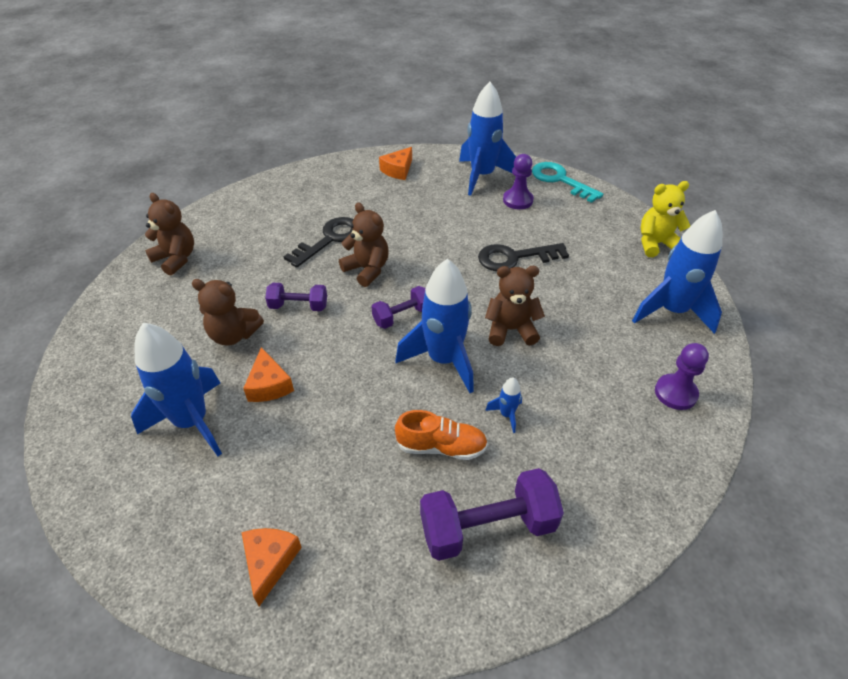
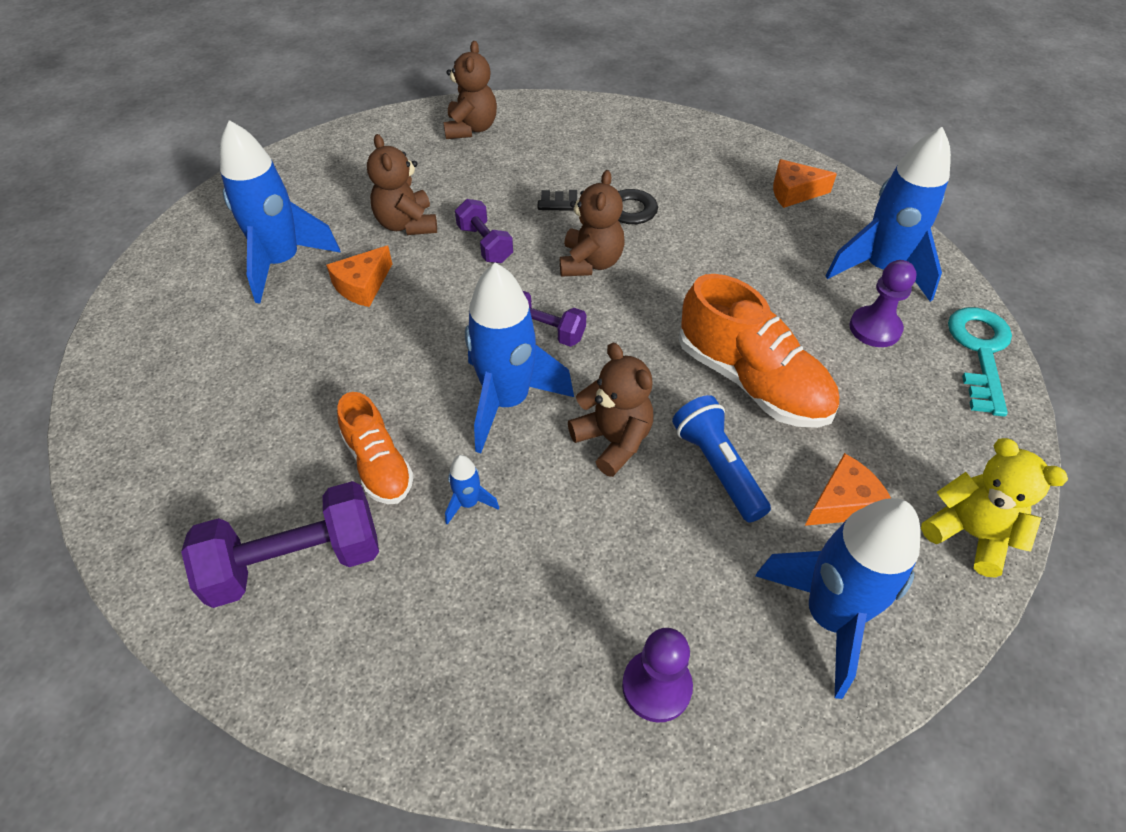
camera: 55 degrees right, 5 degrees up
(270, 562) = (162, 406): orange cheese -> orange cheese (843, 502)
(487, 527) = (295, 561): purple dumbbell -> purple dumbbell turned 60 degrees counterclockwise
(514, 258) = (752, 381): black key -> orange shoe
(560, 300) = (717, 467): none -> blue flashlight

